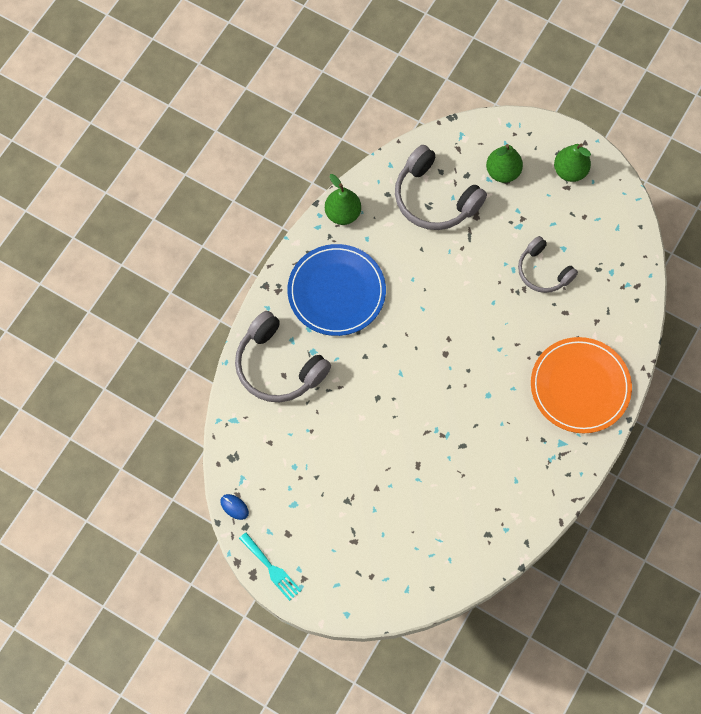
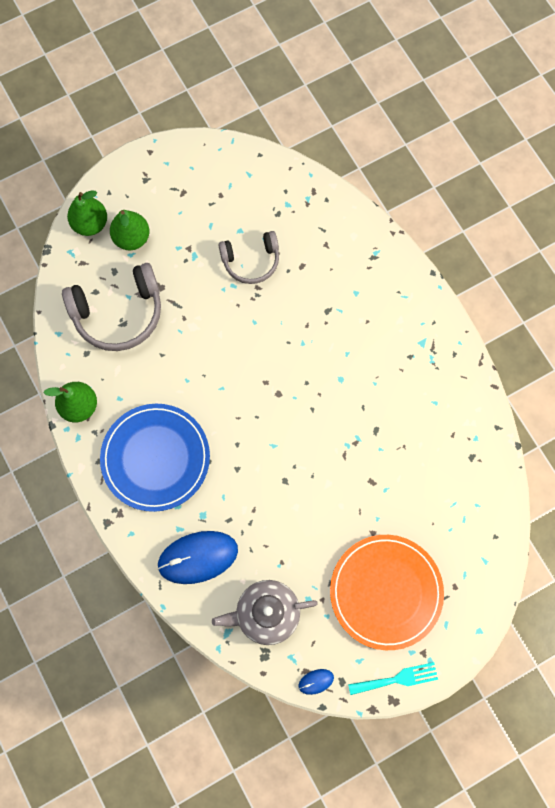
camera: 60 degrees left, 5 degrees up
(265, 441) = (266, 613): none -> grey teapot
(278, 366) = (198, 557): grey headphones -> blue mouse
(570, 171) = (169, 181): green pear -> green pear (90, 224)
(580, 386) = (379, 295): orange plate -> orange plate (386, 592)

